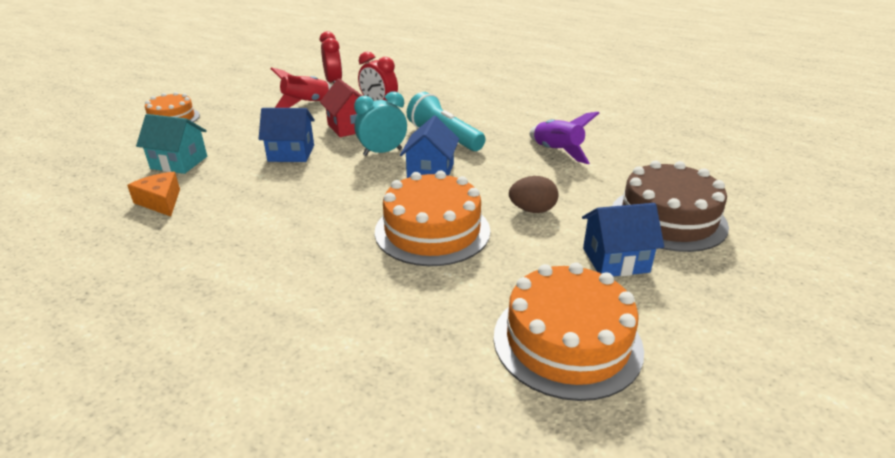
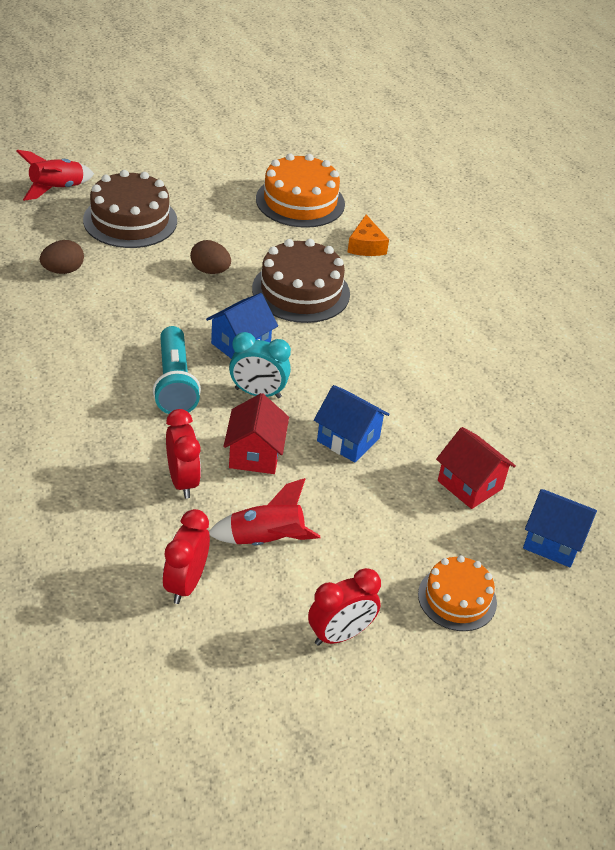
camera: 150 degrees left, 10 degrees up
(161, 201) = (499, 429): orange cheese -> orange cheese (366, 246)
(179, 162) = (470, 485): turquoise house -> red house
(238, 92) = (340, 635): none -> red clock
(432, 231) = (301, 291): orange cake -> brown cake
(557, 152) = (102, 309): purple rocket -> none
(615, 260) = (211, 218): blue house -> blue house (553, 542)
(627, 161) = (63, 271): none -> brown egg
(773, 213) = (57, 189): none -> red rocket

